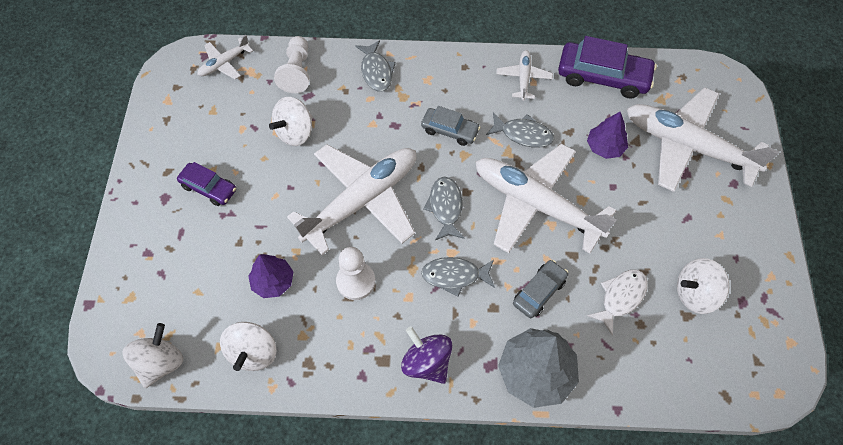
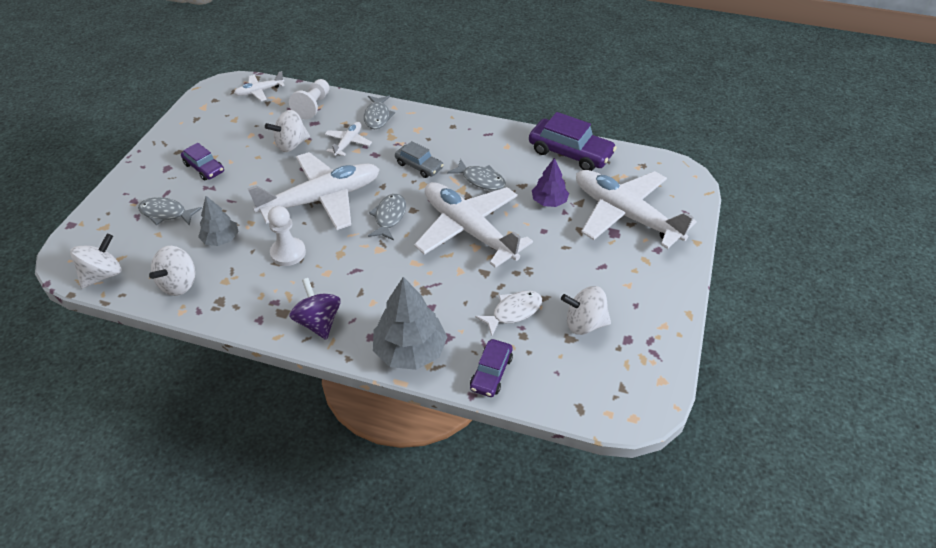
camera: 15 degrees right, 15 degrees down
(273, 282) = (221, 239): purple tree -> grey tree
(454, 276) = (373, 266): grey fish -> grey fish (166, 213)
(523, 78) = (499, 142): white plane -> white plane (348, 143)
(539, 292) = (441, 292): grey car -> none
(626, 378) = (491, 373): none -> purple car

